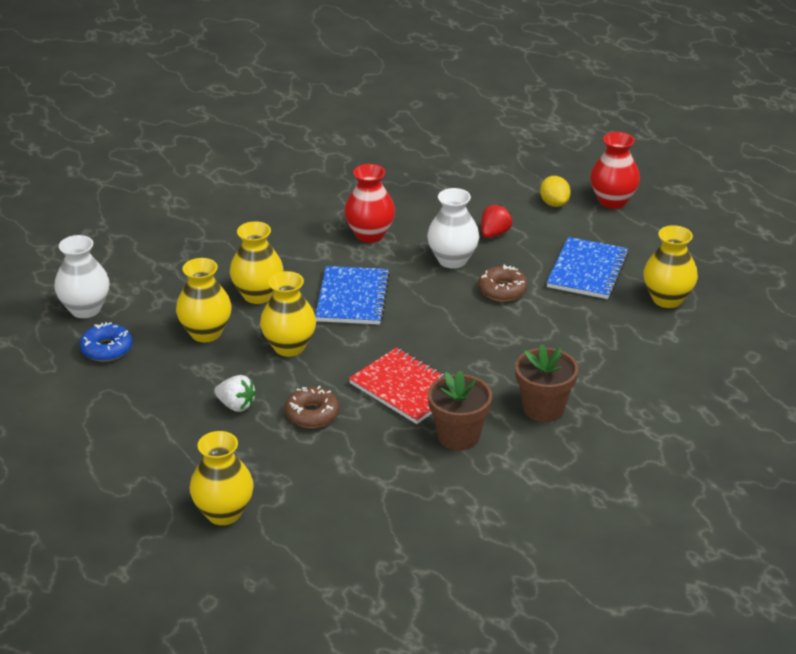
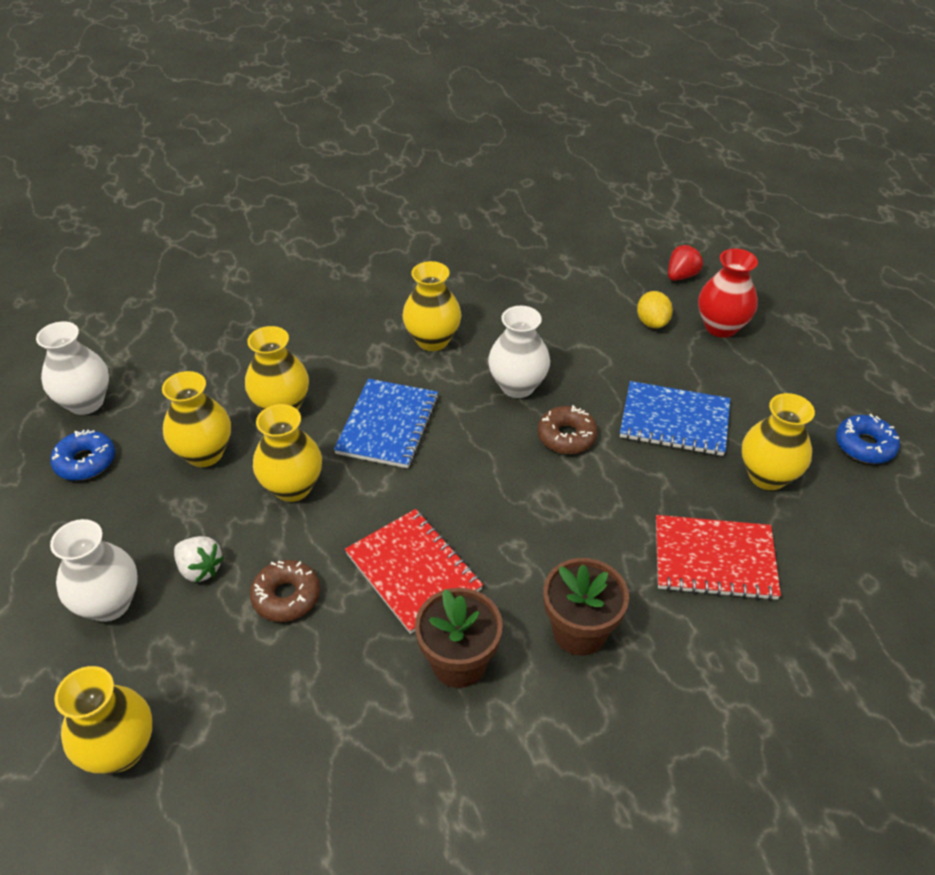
camera: 10 degrees right, 10 degrees up
(173, 434) = (109, 603): none -> white vase
(370, 235) = (432, 340): red vase -> yellow vase
(494, 234) = (574, 355): red strawberry -> red strawberry (681, 276)
(587, 270) = (674, 421): blue notebook -> blue notebook turned 75 degrees clockwise
(635, 355) = (714, 559): none -> red notebook
(740, 271) = (864, 445): none -> blue donut

